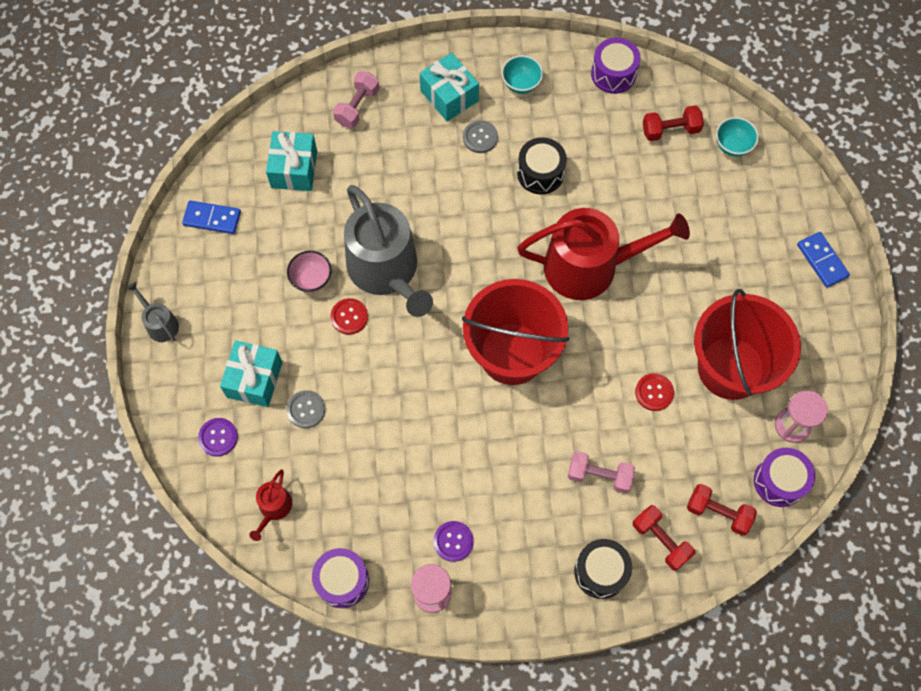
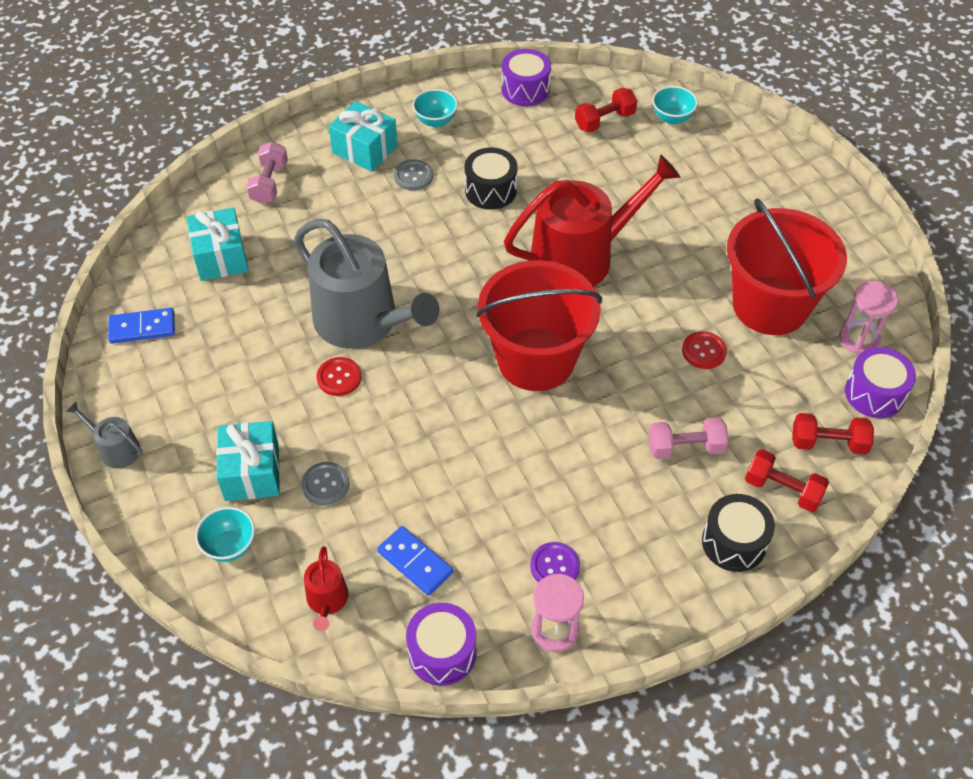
camera: 20 degrees left, 15 degrees down
(218, 437) = (230, 546): purple button -> turquoise bowl
(311, 279) = (281, 354): pink bowl -> none
(822, 260) = (809, 188): blue domino -> blue domino (415, 562)

